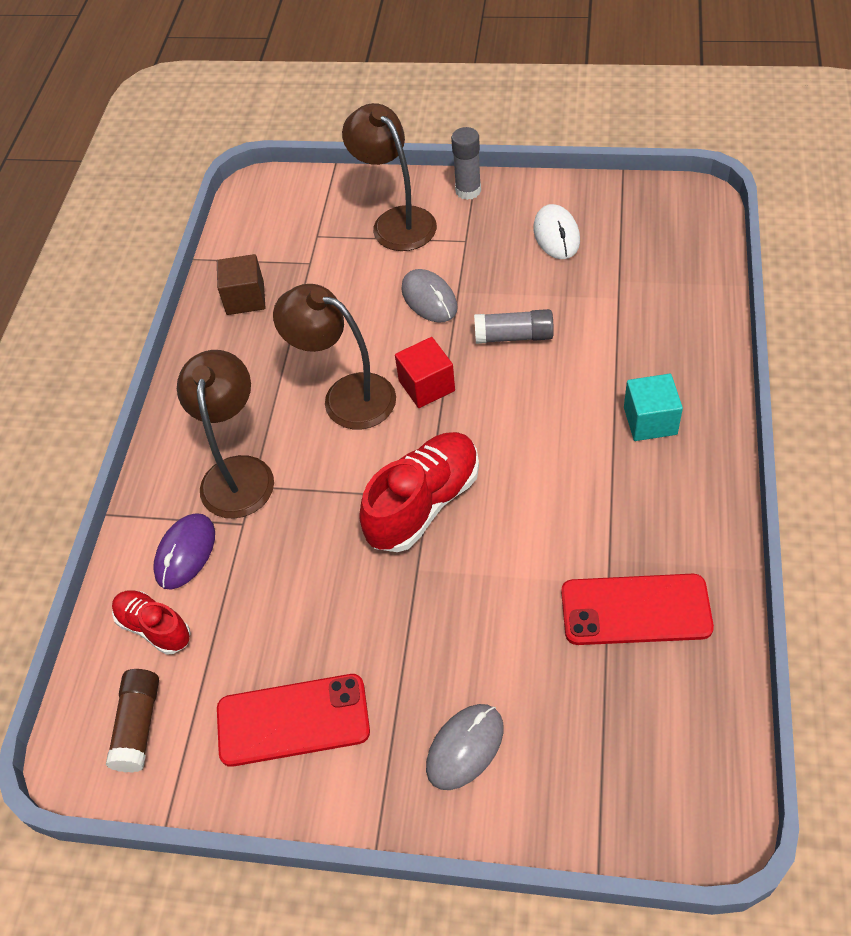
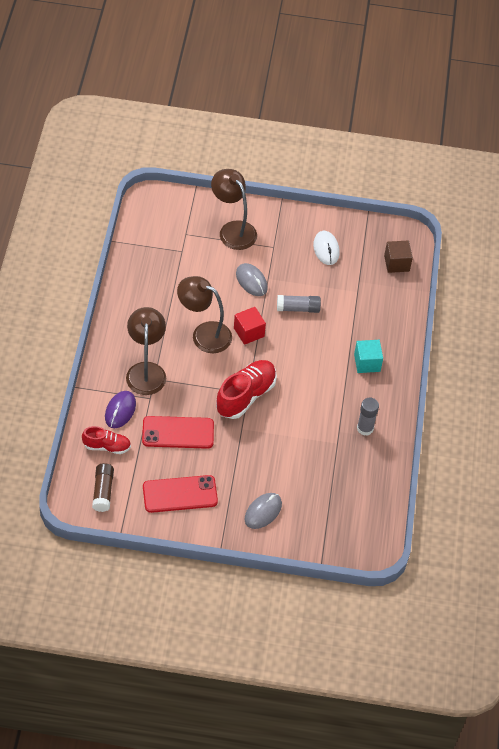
camera: 10 degrees left, 0 degrees up
(154, 627) = (107, 446): red shoe -> red shoe turned 150 degrees clockwise
(245, 298) = (144, 269): brown cube -> brown cube (396, 263)
(468, 191) = (276, 214): grey glue stick -> grey glue stick (365, 428)
(635, 610) = (349, 456): red phone -> red phone (178, 432)

